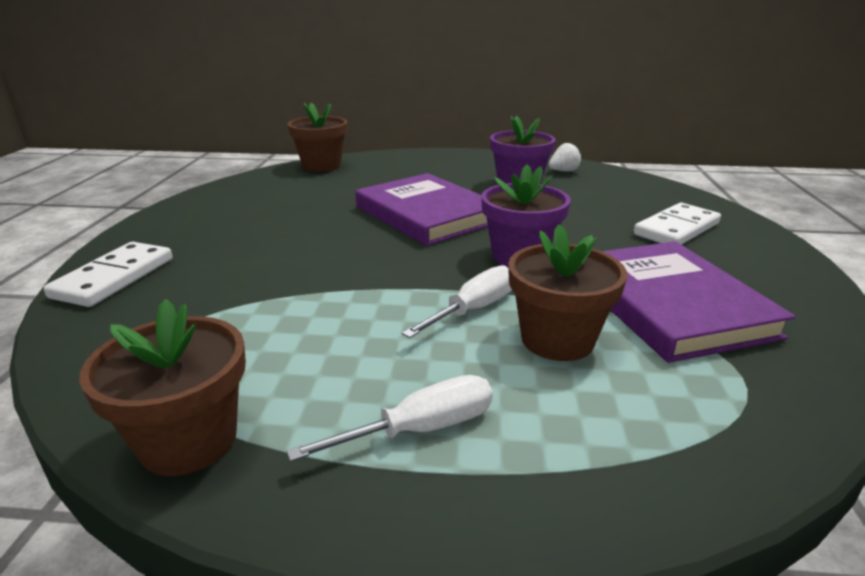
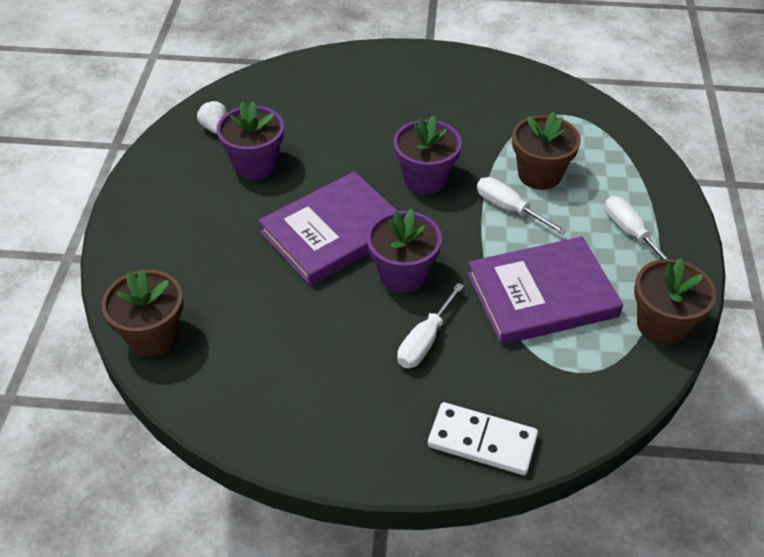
camera: 90 degrees left, 20 degrees up
(265, 253) = (425, 340): none -> white screwdriver
(362, 244) = (403, 274): none -> purple flower pot
(669, 305) = (492, 121): purple book -> purple book (542, 295)
(676, 229) = (371, 90): white domino -> none

